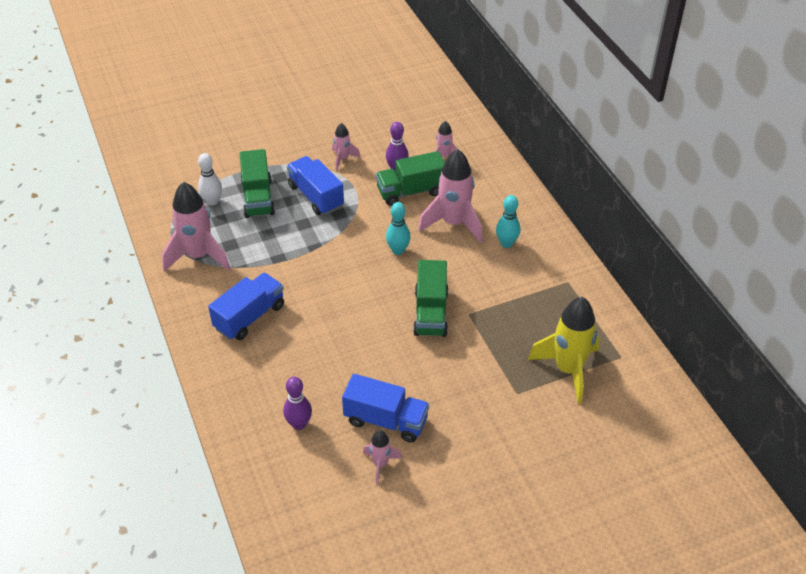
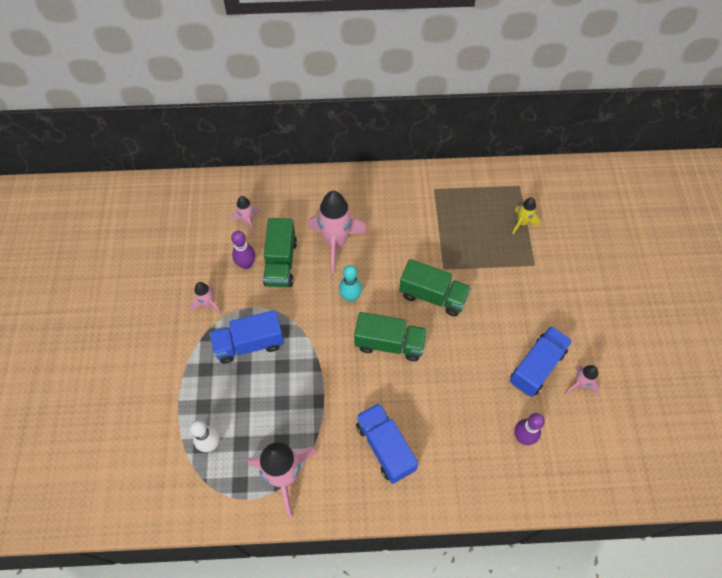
camera: 70 degrees left, 15 degrees up
(258, 198) = (226, 398): green truck -> green truck (389, 343)
(506, 243) = (376, 214): turquoise bowling pin -> none
(568, 370) = (522, 223): yellow rocket -> yellow rocket, size x0.50

